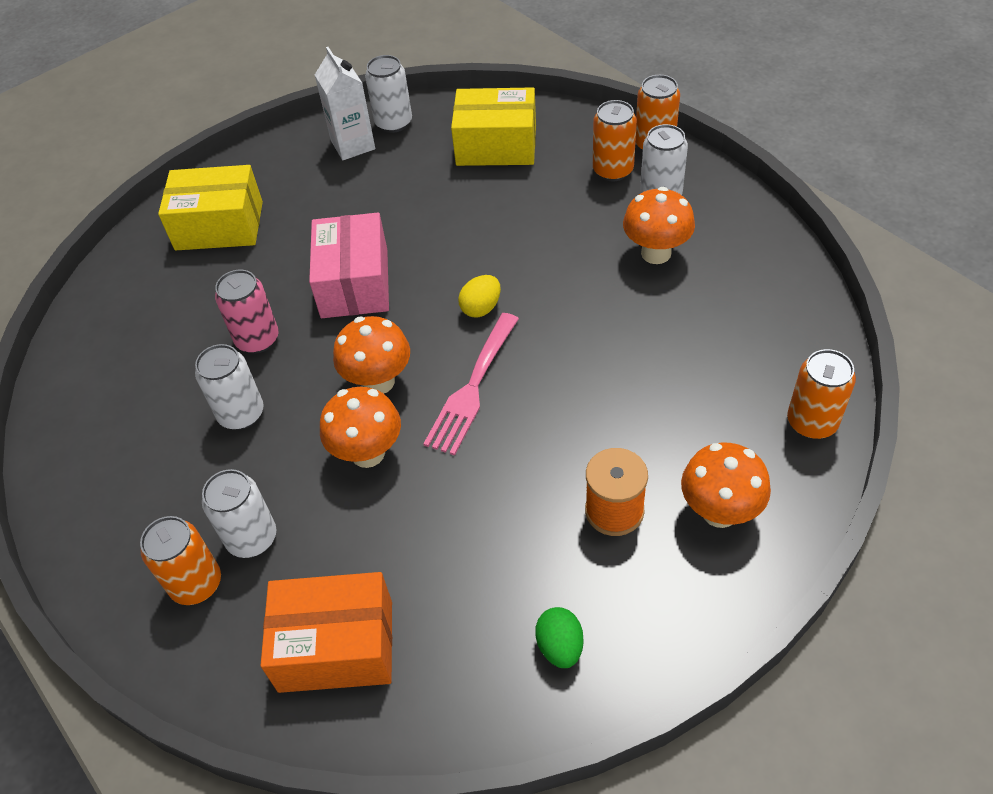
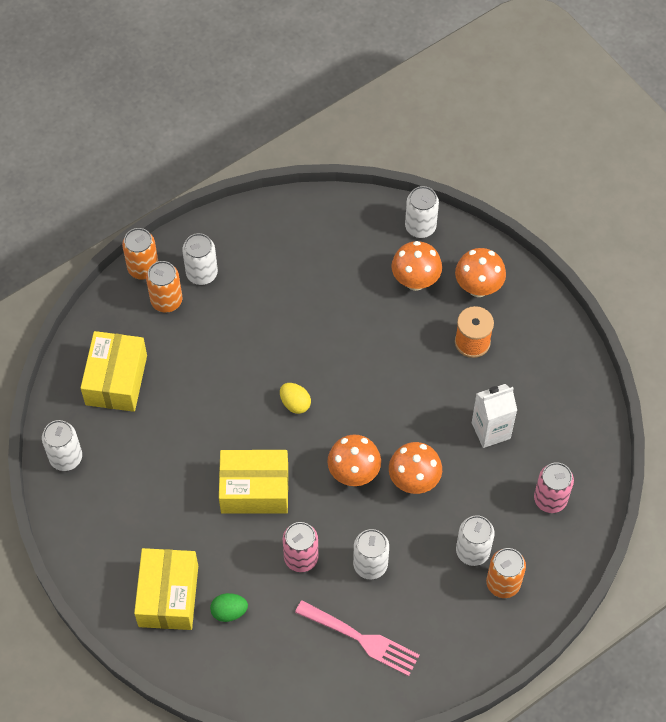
camera: 90 degrees left, 10 degrees up
(336, 646) = (550, 499): orange box -> pink can
(353, 145) = (88, 491): white carton -> white carton (491, 430)
(354, 283) = (254, 489): pink box -> yellow box
(472, 388) = (368, 414): pink fork -> pink fork (362, 639)
(560, 646) = (557, 381): green egg -> green egg (229, 612)
(656, 253) = (261, 286): orange mushroom -> orange mushroom (415, 281)
(812, 422) = (420, 227): orange can -> white can

